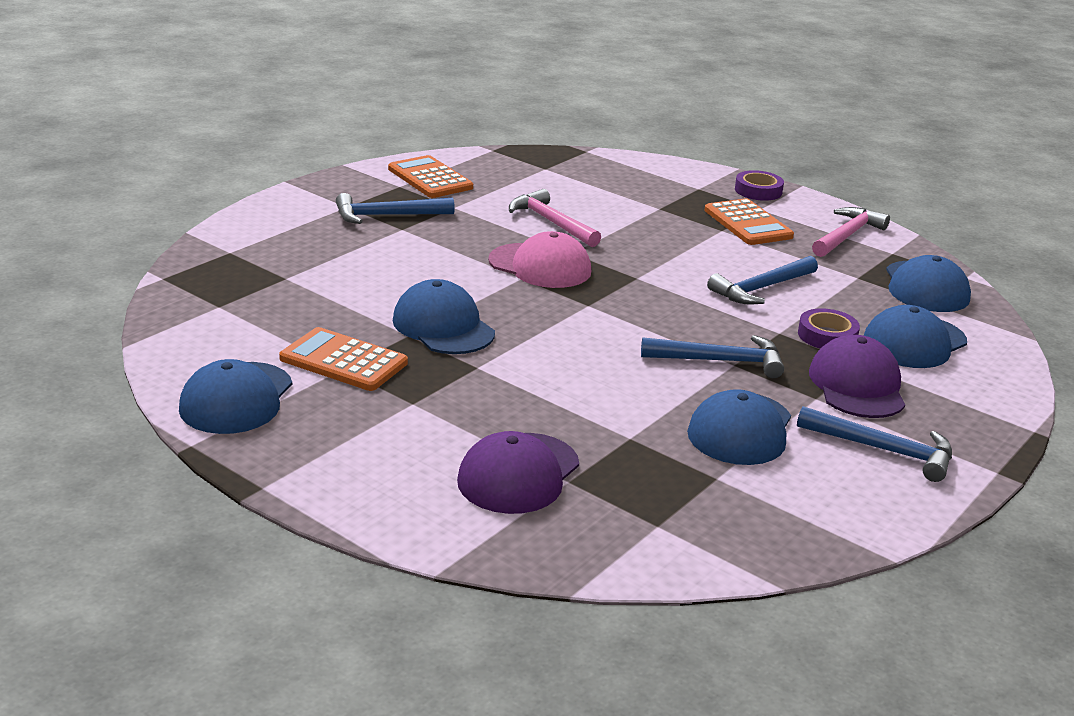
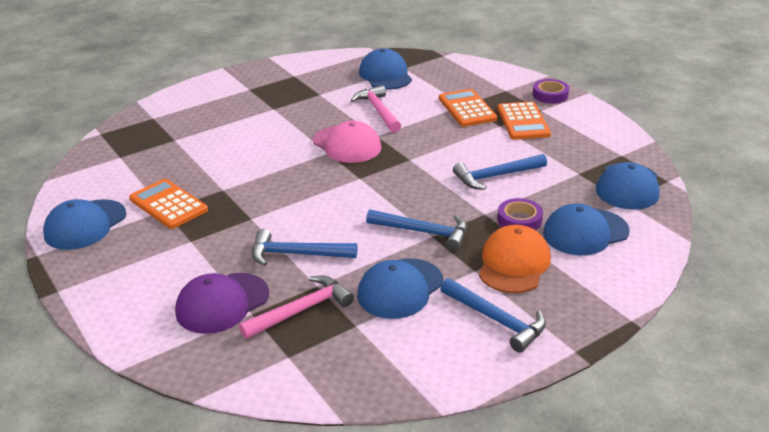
camera: 20 degrees right, 5 degrees up
(387, 216) = (270, 98): blue hammer -> blue hammer (296, 254)
(430, 178) = (318, 71): orange calculator -> orange calculator (467, 109)
(443, 326) = (249, 185): blue cap -> blue cap (385, 75)
(847, 235) = (595, 137): pink hammer -> pink hammer (301, 310)
(857, 385) = (514, 264): purple cap -> orange cap

